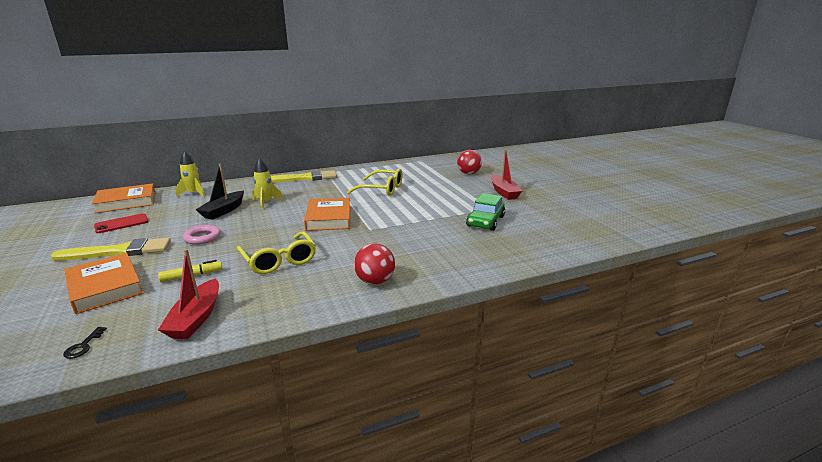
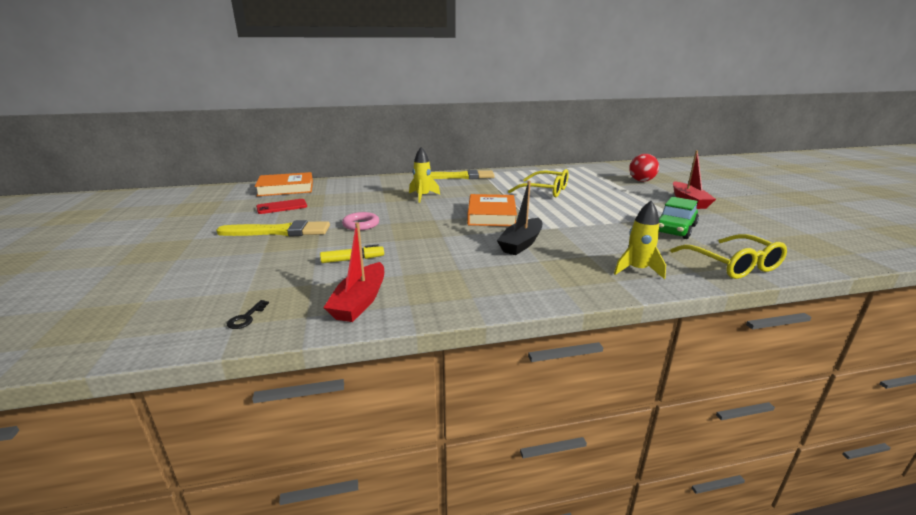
camera: 10 degrees right, 0 degrees up
(105, 287) = (267, 263): orange book -> none
(194, 194) = (349, 185): yellow rocket -> yellow rocket (637, 270)
(224, 211) = (380, 201): black boat -> black boat (521, 243)
(279, 260) = (443, 251): yellow glasses -> yellow glasses (732, 264)
(375, 281) = (555, 281): red ball -> none

